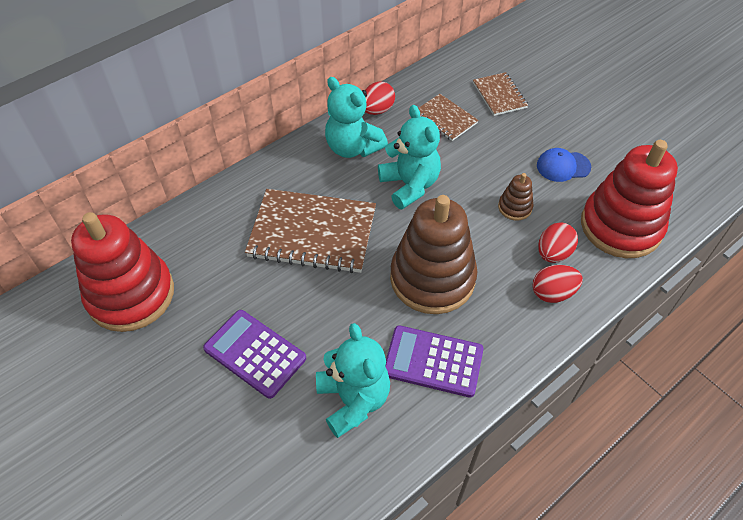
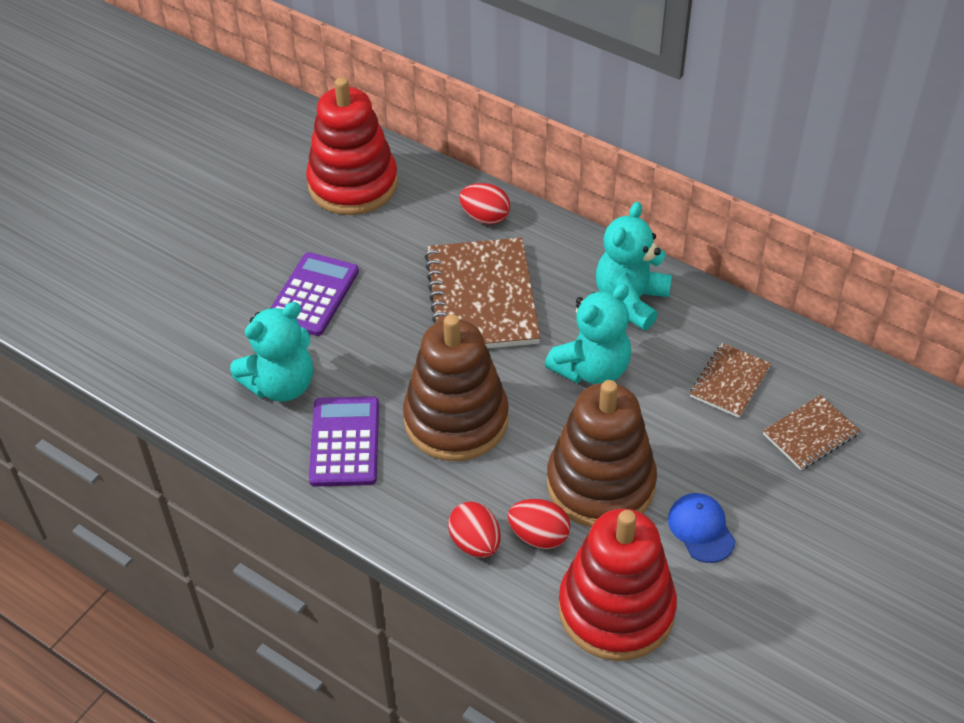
camera: 75 degrees right, 5 degrees down
(377, 110) = (709, 308): red egg -> red egg (485, 217)
(515, 207) = (600, 484): brown stacking toy -> brown stacking toy, size x2.33

